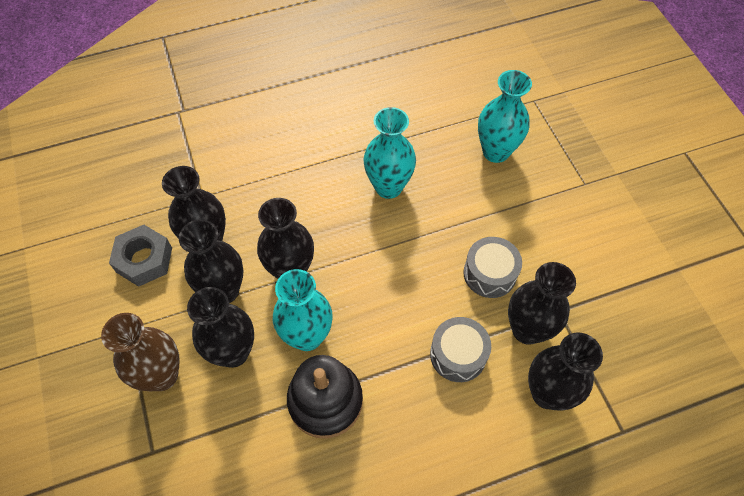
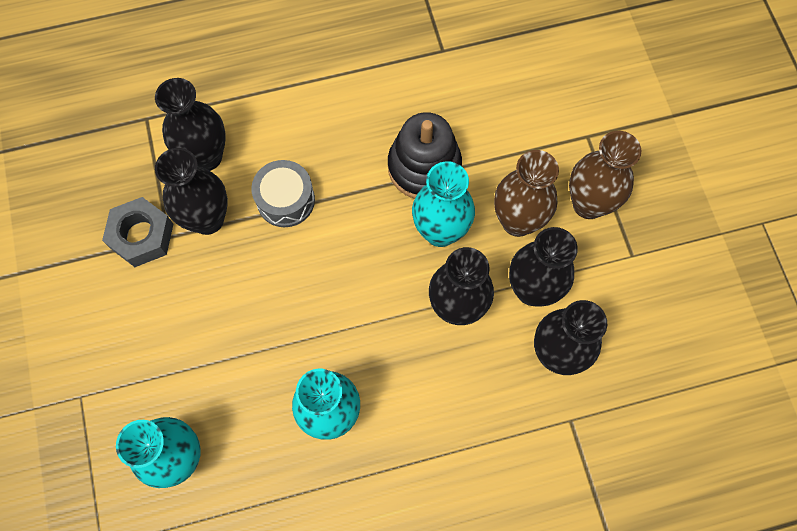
camera: 175 degrees left, 10 degrees up
(144, 260) = (629, 336): grey nut -> grey nut (142, 236)
(233, 352) = (517, 221): black vase -> brown vase
(489, 273) = (231, 285): grey drum -> none

